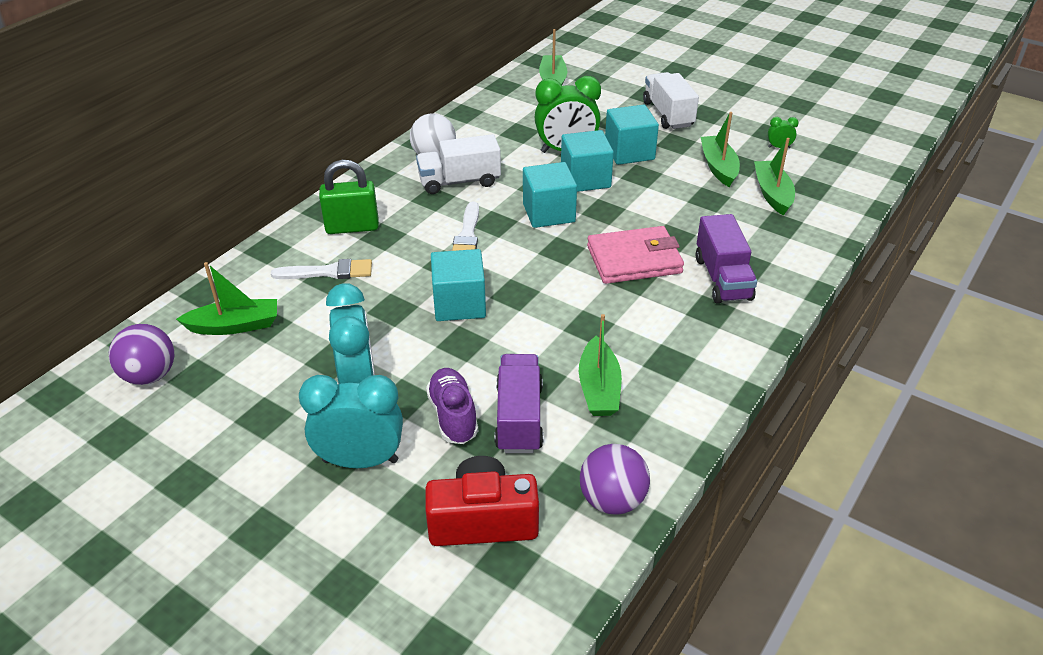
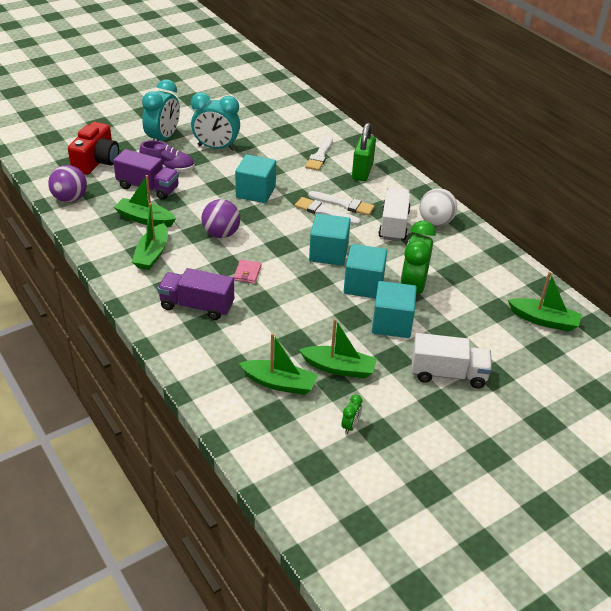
camera: 110 degrees right, 0 degrees up
(150, 375) = (270, 97): purple ball -> purple ball (221, 234)
(235, 326) = (292, 122): green boat -> green boat (152, 254)
(440, 224) = (344, 204): none -> white brush
(634, 260) = (247, 273): pink wallet -> pink wallet, size x0.45

